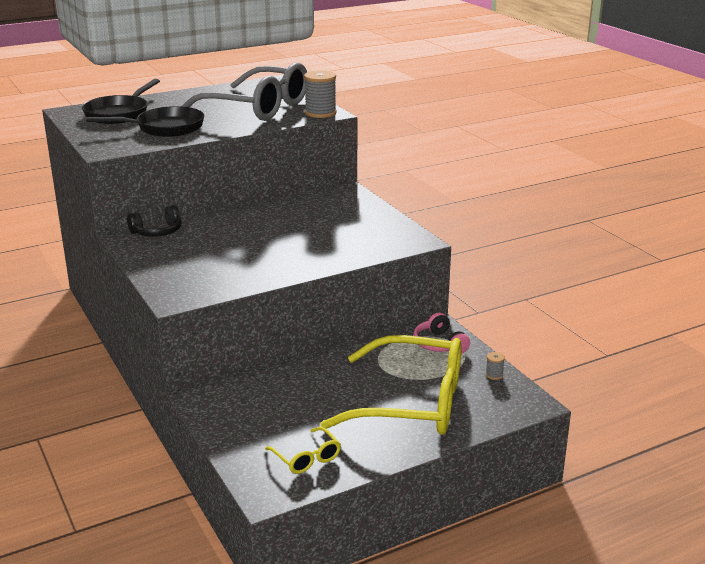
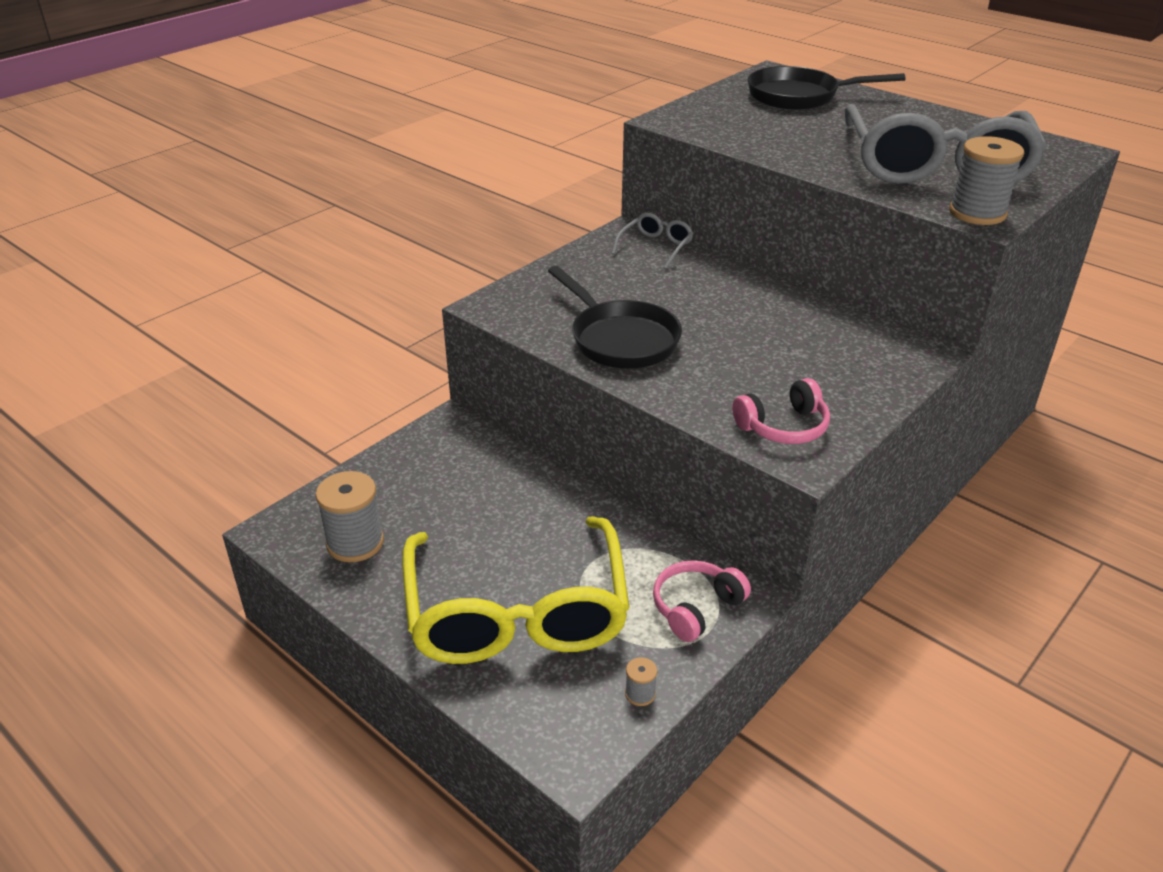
camera: 70 degrees right, 10 degrees up
(157, 232) = (655, 247): black headphones -> grey glasses
(165, 128) = (780, 131): black pan -> black pan (620, 339)
(306, 458) = (355, 543): yellow glasses -> grey spool
(387, 239) = (783, 427): none -> pink headphones

